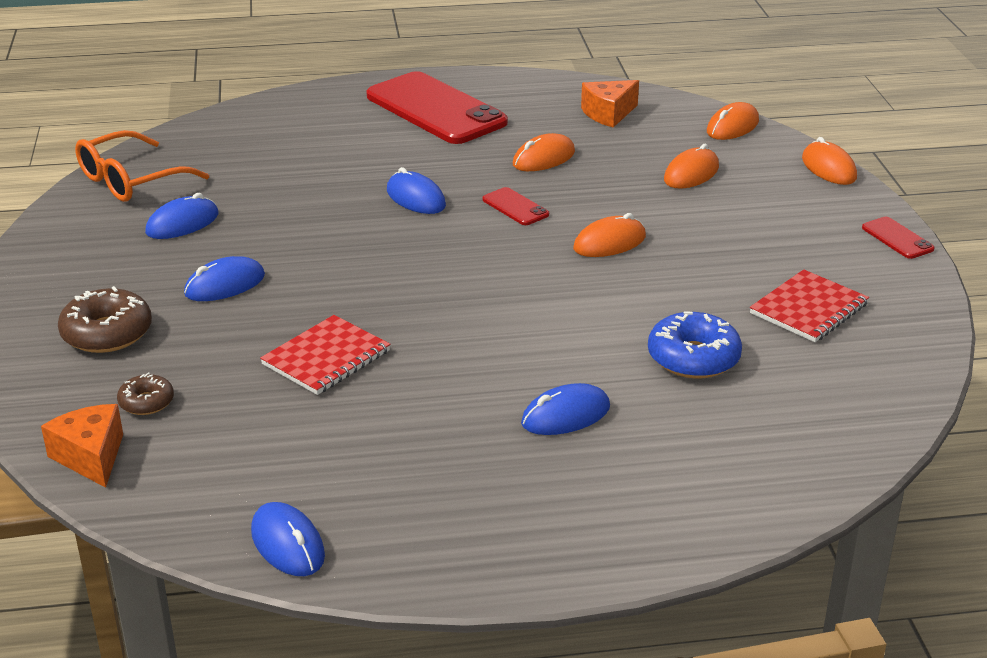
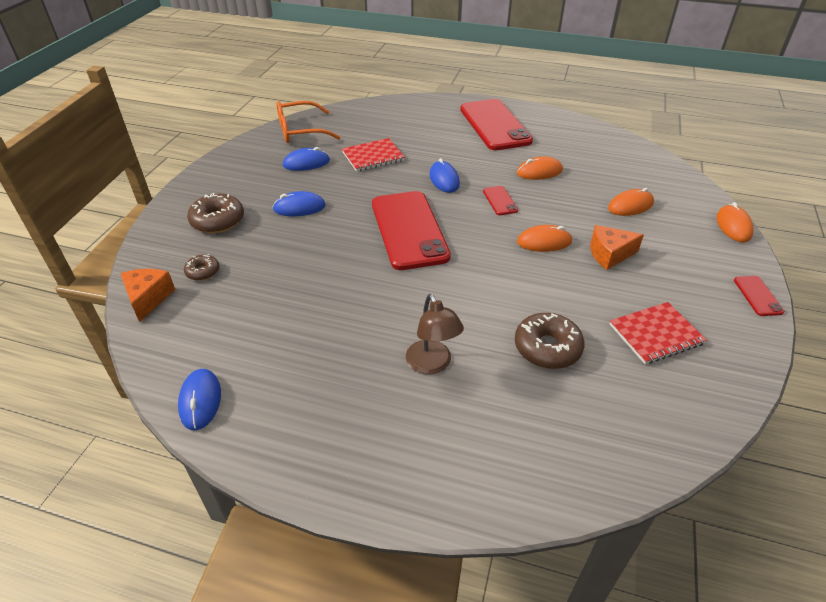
camera: 25 degrees right, 10 degrees up
(326, 358) = (318, 273): red notebook -> red notebook (373, 156)
(415, 273) = (409, 230): none -> red phone
(565, 415) = (432, 365): blue mouse -> brown lamp
(608, 114) = (600, 151): orange cheese -> orange cheese (609, 254)
(693, 358) = (547, 348): blue donut -> brown donut
(732, 127) = (679, 179): orange mouse -> none

